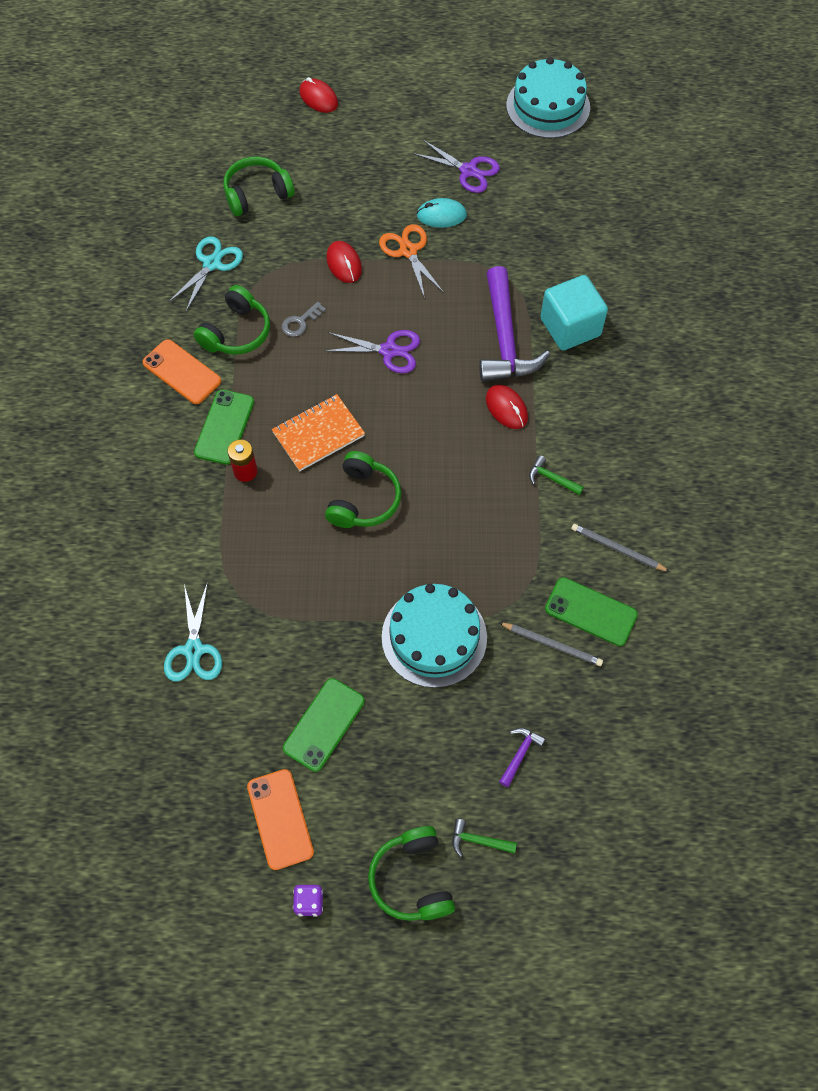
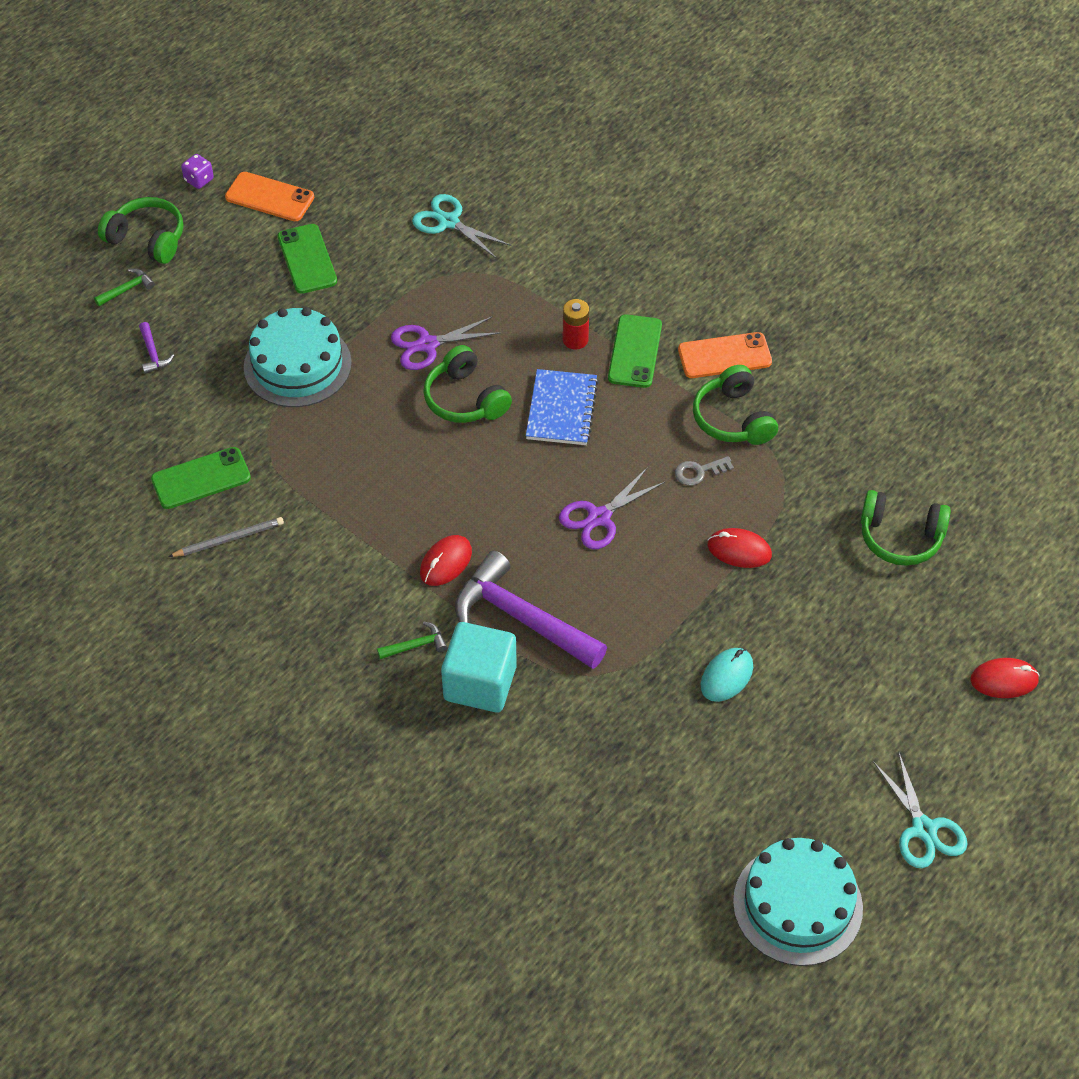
camera: 130 degrees right, 10 degrees down
(212, 264) = (836, 448): turquoise scissors -> turquoise scissors (924, 829)
(224, 427) = (635, 351): green phone -> green phone turned 45 degrees clockwise
(257, 194) = (900, 537): green headphones -> green headphones turned 90 degrees clockwise
(300, 322) = (699, 472): grey key -> grey key turned 105 degrees counterclockwise
(318, 434) = (562, 409): orange notebook -> blue notebook
(408, 251) = (705, 614): orange scissors -> none
(468, 171) = (767, 747): purple scissors -> purple scissors (427, 345)
(506, 408) = (446, 562): red mouse -> red mouse turned 60 degrees counterclockwise
(551, 478) = (342, 543): green hammer -> green hammer (416, 645)
(552, 644) = (206, 433): grey pencil -> none

